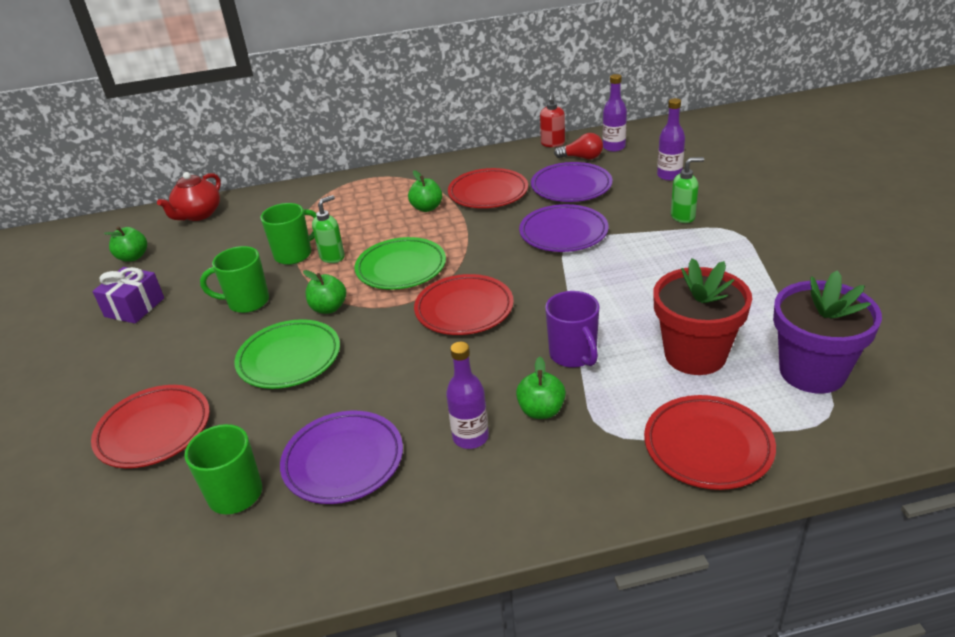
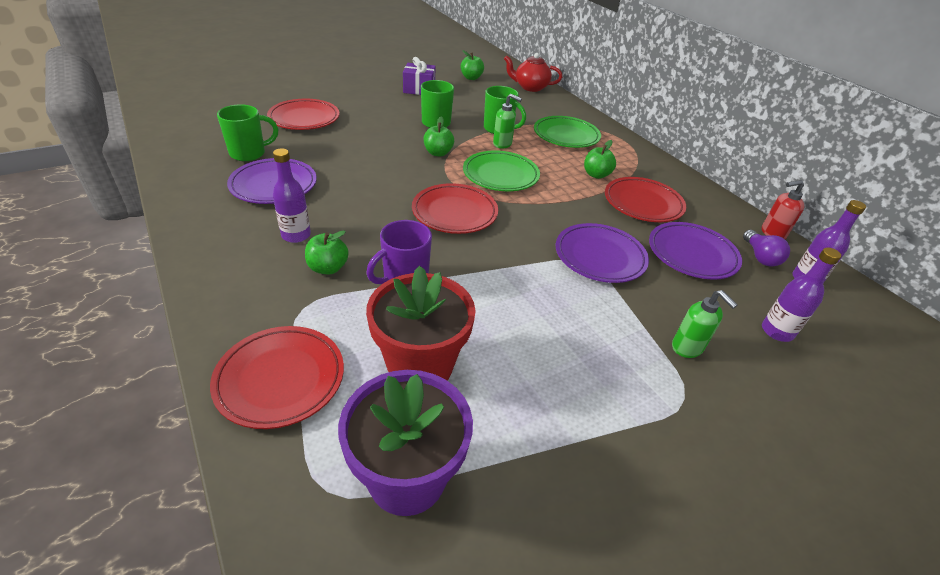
camera: 65 degrees right, 5 degrees up
(289, 358) = (377, 148): green plate -> green plate (566, 136)
(582, 157) = (760, 257): red light bulb -> purple light bulb

